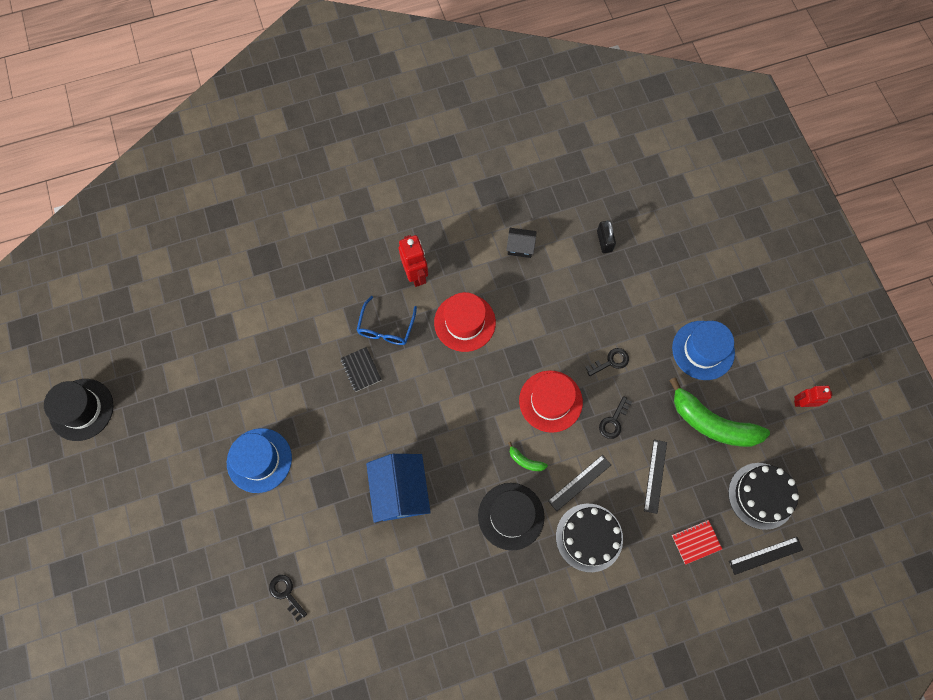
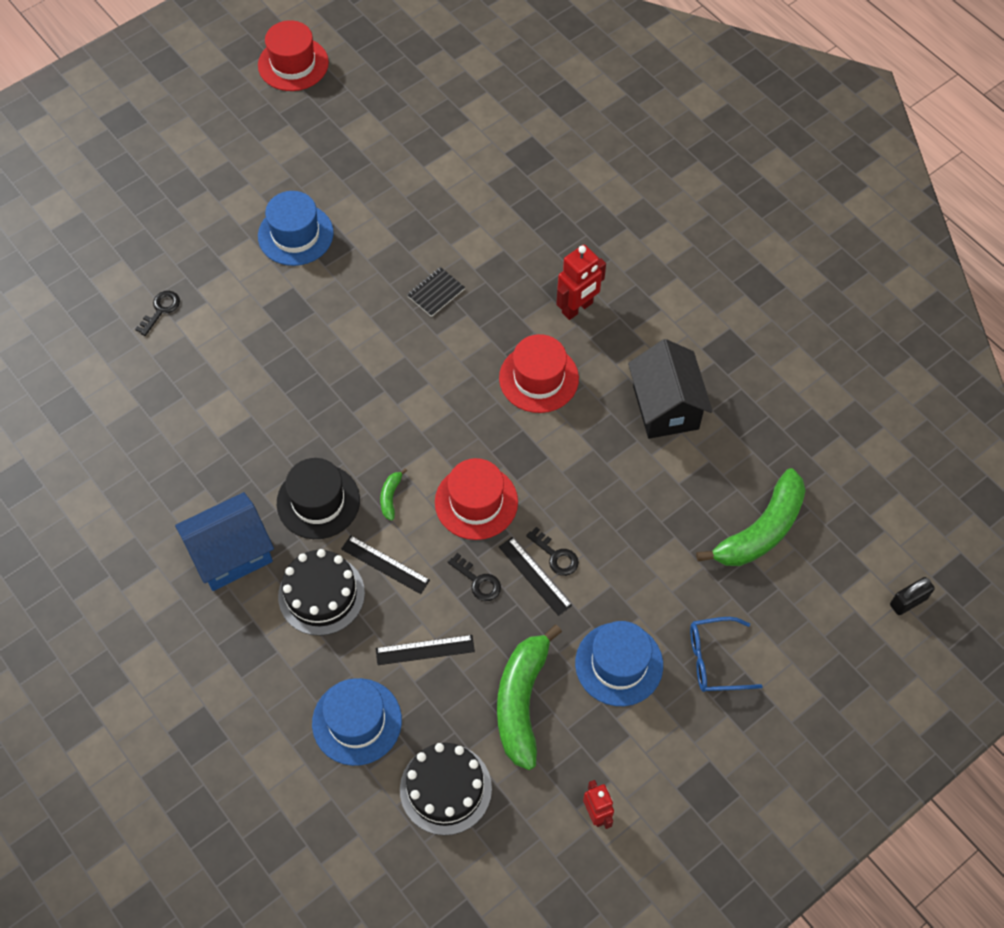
camera: 70 degrees right, 10 degrees down
(81, 409) = (293, 64): black hat -> red hat
(386, 327) = (497, 300): blue glasses -> blue glasses (715, 660)
(400, 492) = (307, 379): blue house -> blue house (231, 554)
(520, 247) = (665, 407): black house -> black house, size x1.96
(604, 241) = (720, 501): black padlock -> black padlock (908, 601)
(613, 421) = (478, 581): black key -> black key turned 150 degrees counterclockwise
(634, 225) = (761, 530): none -> green banana
(696, 542) = (357, 721): red notebook -> blue hat
(765, 555) = (368, 813): black ruler -> black ruler (535, 576)

